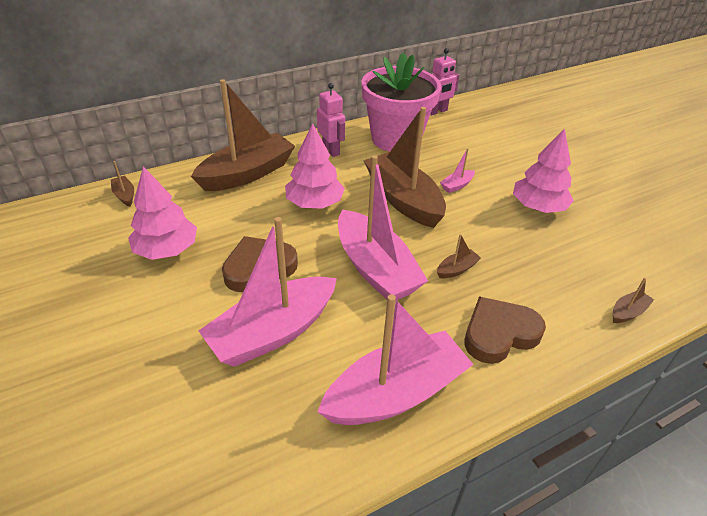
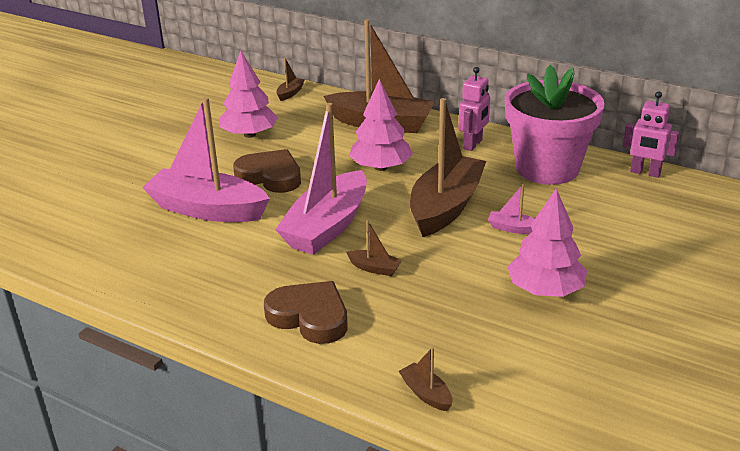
camera: 60 degrees right, 10 degrees down
(396, 393) = (193, 284): pink boat -> none
(628, 312) = (426, 393): brown boat -> brown boat turned 150 degrees counterclockwise

